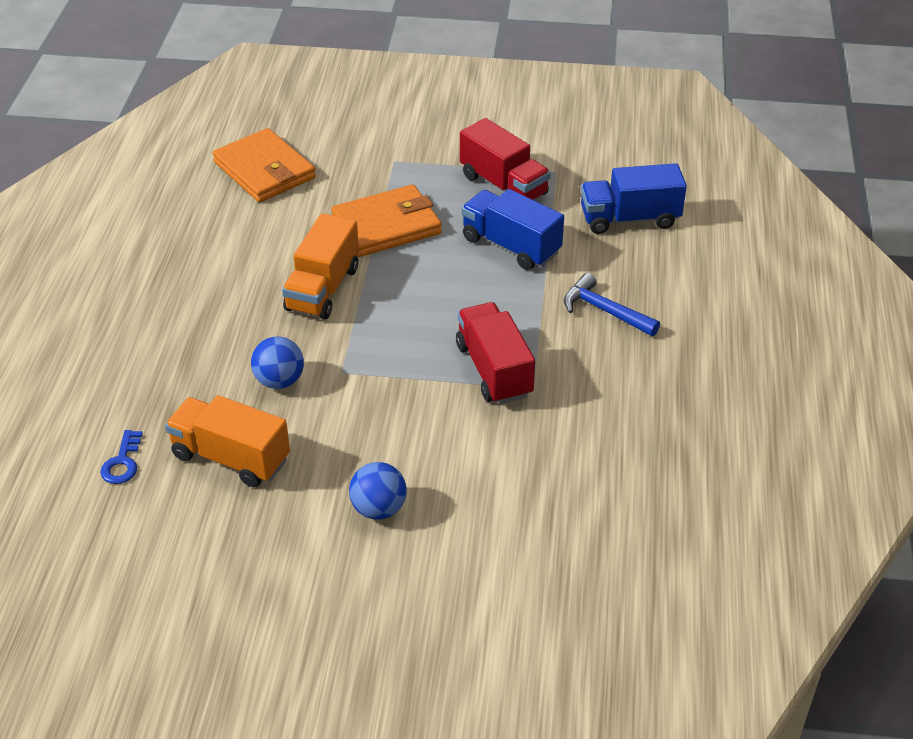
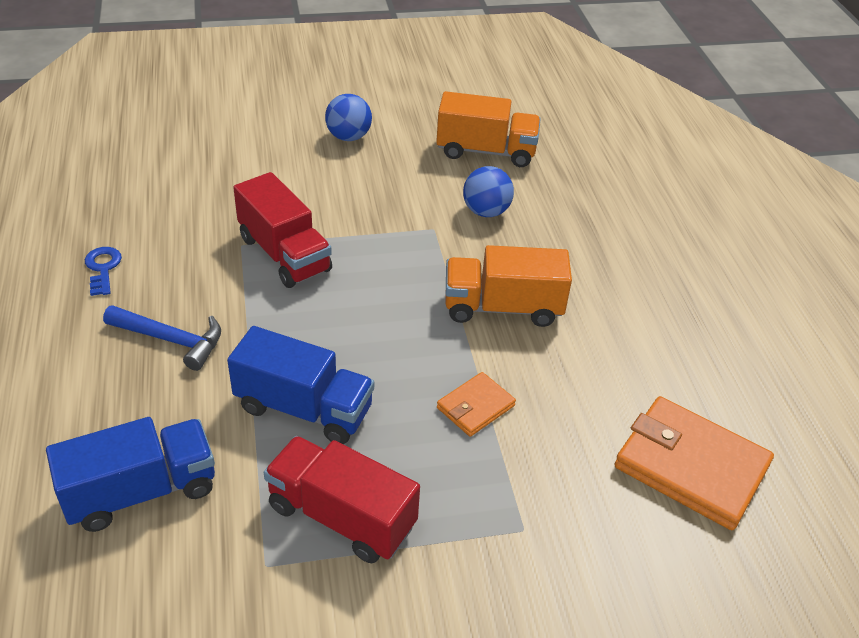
camera: 160 degrees right, 0 degrees up
(122, 462) = (567, 136): blue key -> blue key (103, 268)
(323, 289) = (502, 307): orange truck -> orange truck turned 90 degrees counterclockwise
(386, 226) = (475, 407): orange wallet -> orange wallet, size x0.52

